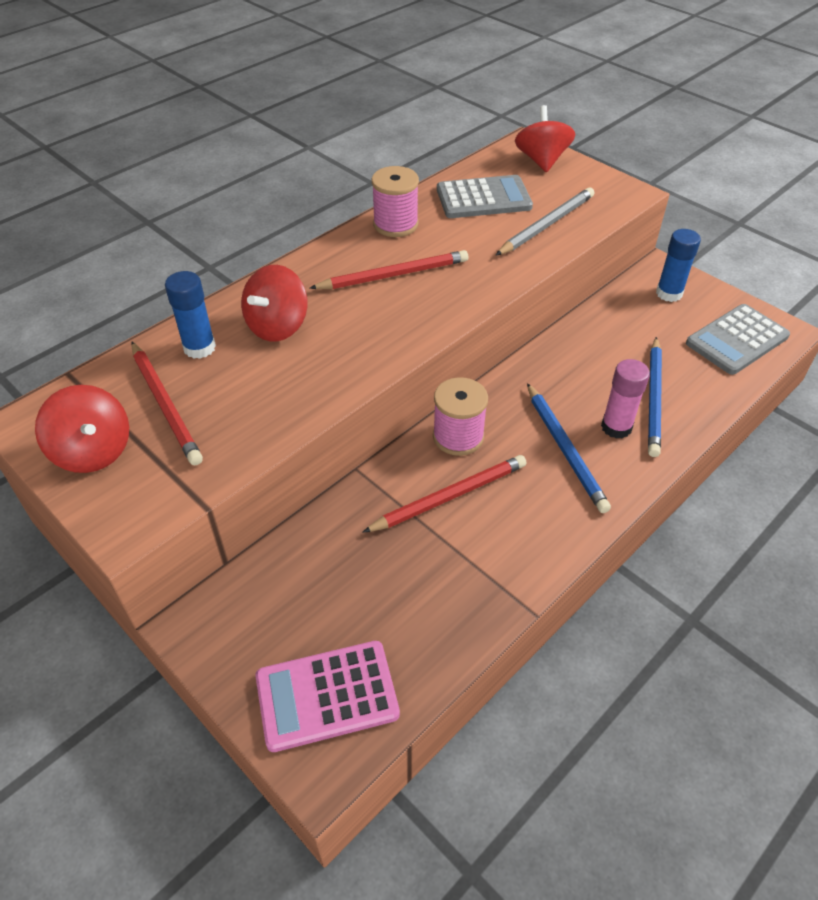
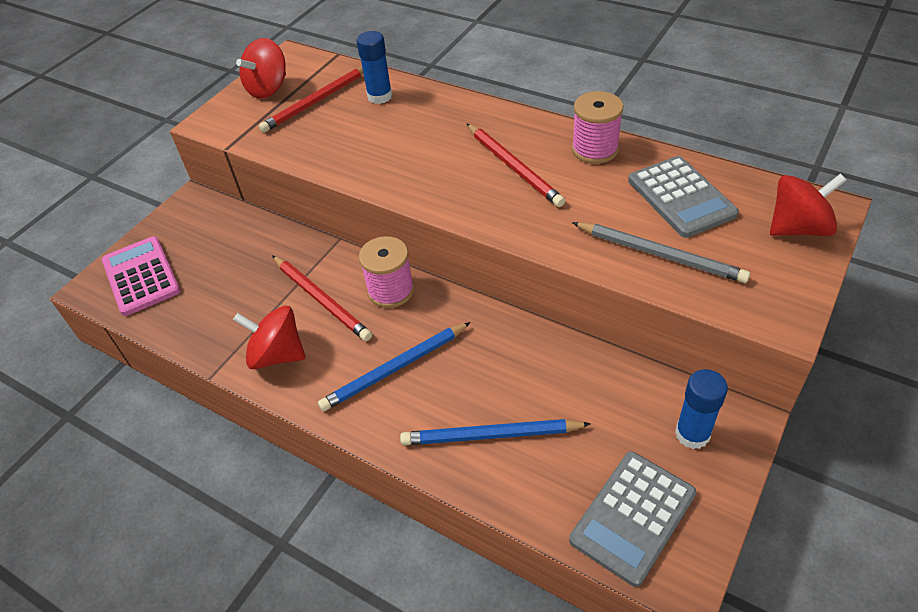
camera: 80 degrees right, 0 degrees up
(278, 326) = (417, 124): red spinning top -> red spinning top (277, 355)
(616, 427) = (437, 406): pink glue stick -> none
(736, 340) = (632, 517): grey calculator -> grey calculator turned 90 degrees counterclockwise

